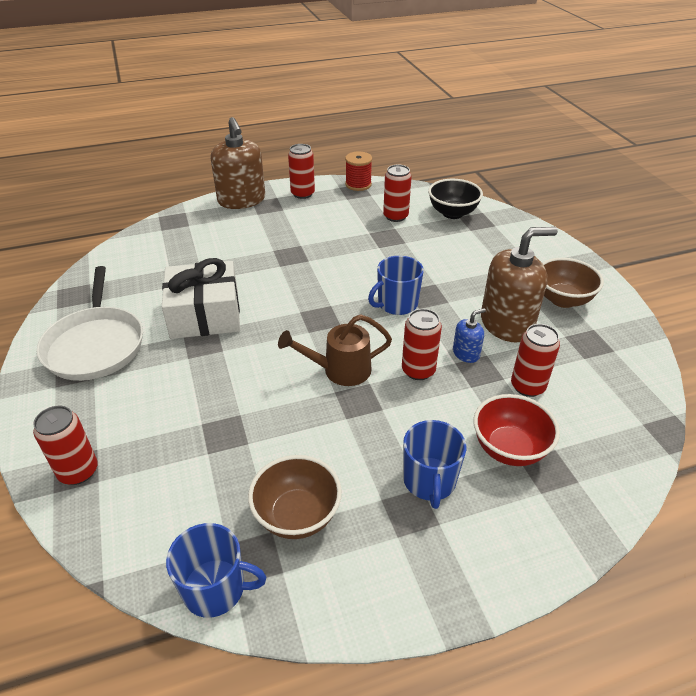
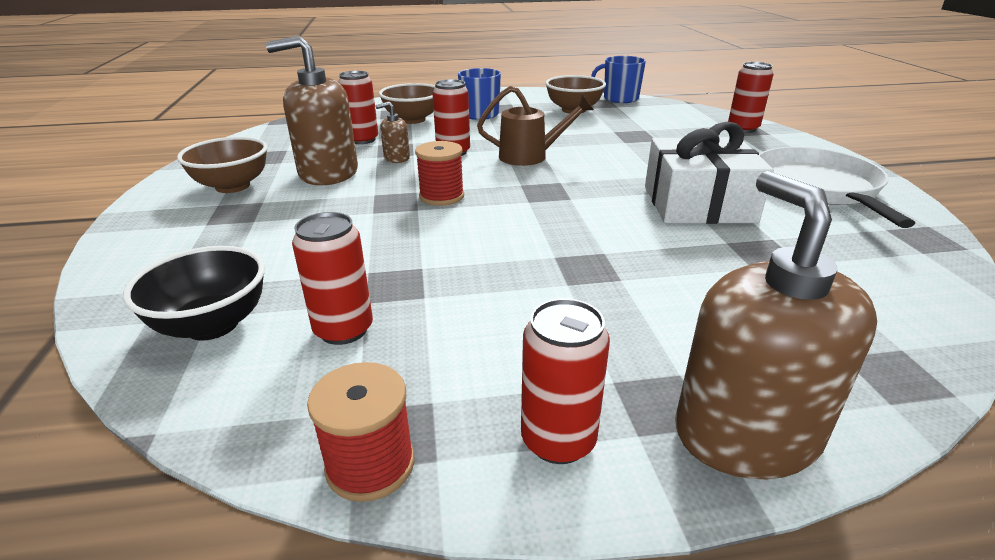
camera: 170 degrees left, 10 degrees down
(396, 304) = (441, 196): blue mug -> red spool
(466, 353) = (396, 158): blue soap dispenser -> brown soap dispenser
(509, 449) = (413, 120): red bowl -> brown bowl

